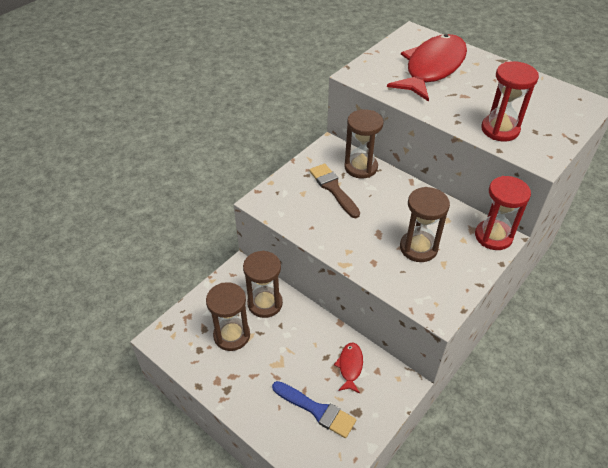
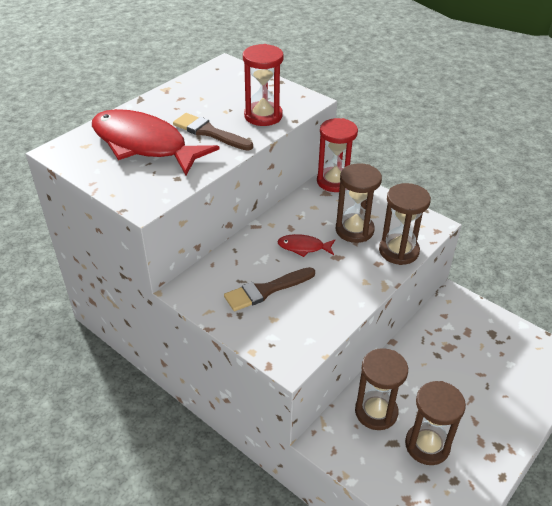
camera: 90 degrees left, 5 degrees down
(316, 410) = (499, 364): blue brush -> none
(350, 366) = (444, 335): red fish -> red fish (303, 247)
(361, 167) = (229, 264): brown hourglass -> brown hourglass (398, 251)
(461, 99) = (209, 132): none -> brown brush

